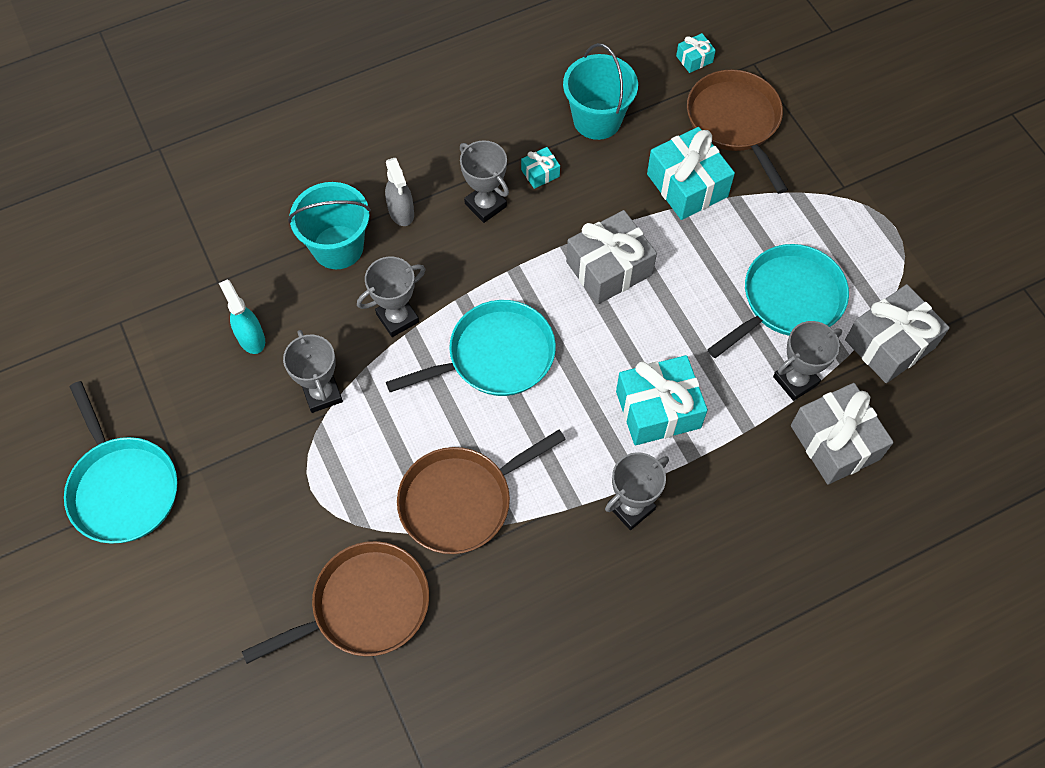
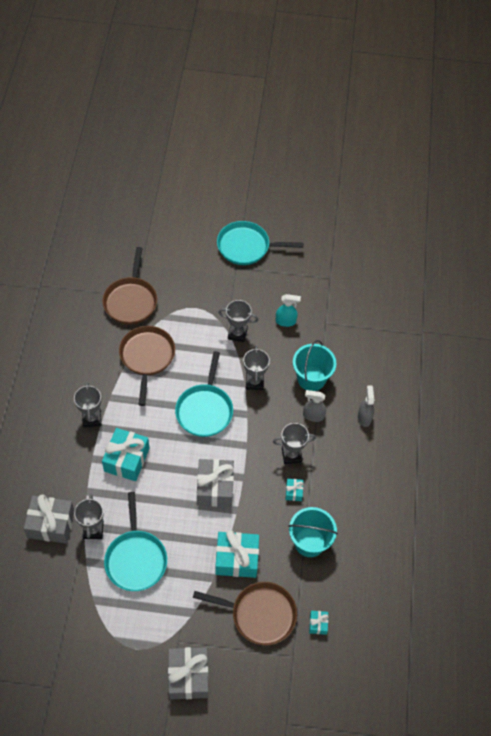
camera: 120 degrees right, 5 degrees down
(359, 151) = (364, 417): none -> grey spray bottle
(889, 344) = (76, 590): grey gift -> grey gift (188, 676)

